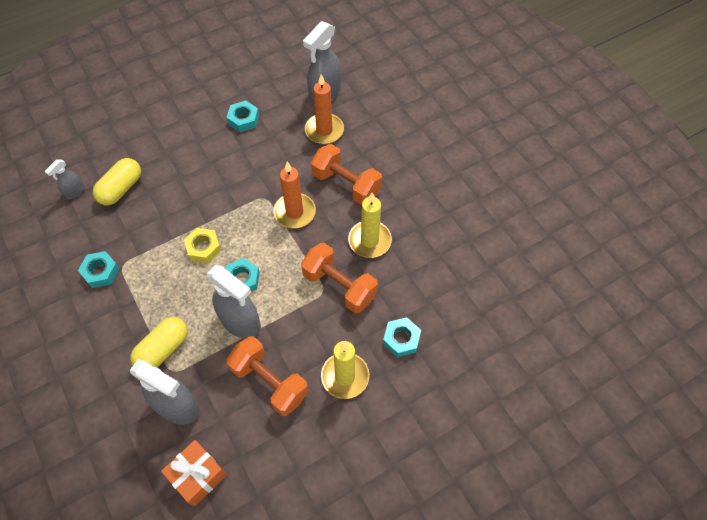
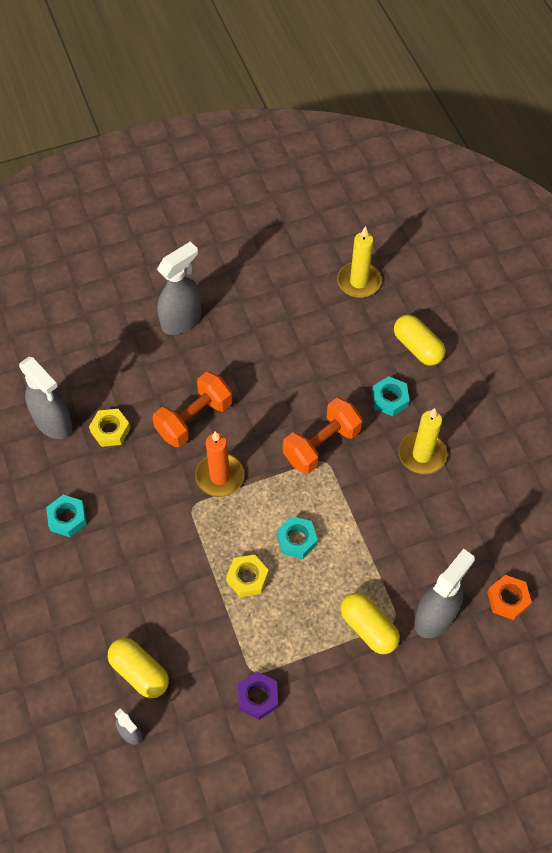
camera: 80 degrees left, 0 degrees up
(101, 272) = (258, 697): turquoise nut -> purple nut
(198, 475) = (508, 599): orange gift -> orange nut
(240, 322) = (348, 546): grey spray bottle -> grey spray bottle (181, 319)
(270, 382) = (419, 524): orange dumbbell -> none
(324, 130) = (110, 430): orange candle -> yellow nut
(369, 241) = (272, 408): yellow candle -> yellow candle (359, 282)
(468, 358) = (417, 347): none -> yellow capsule

